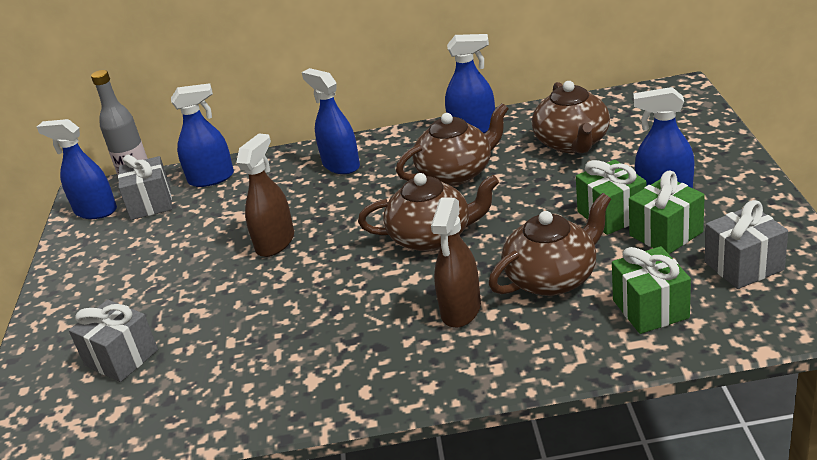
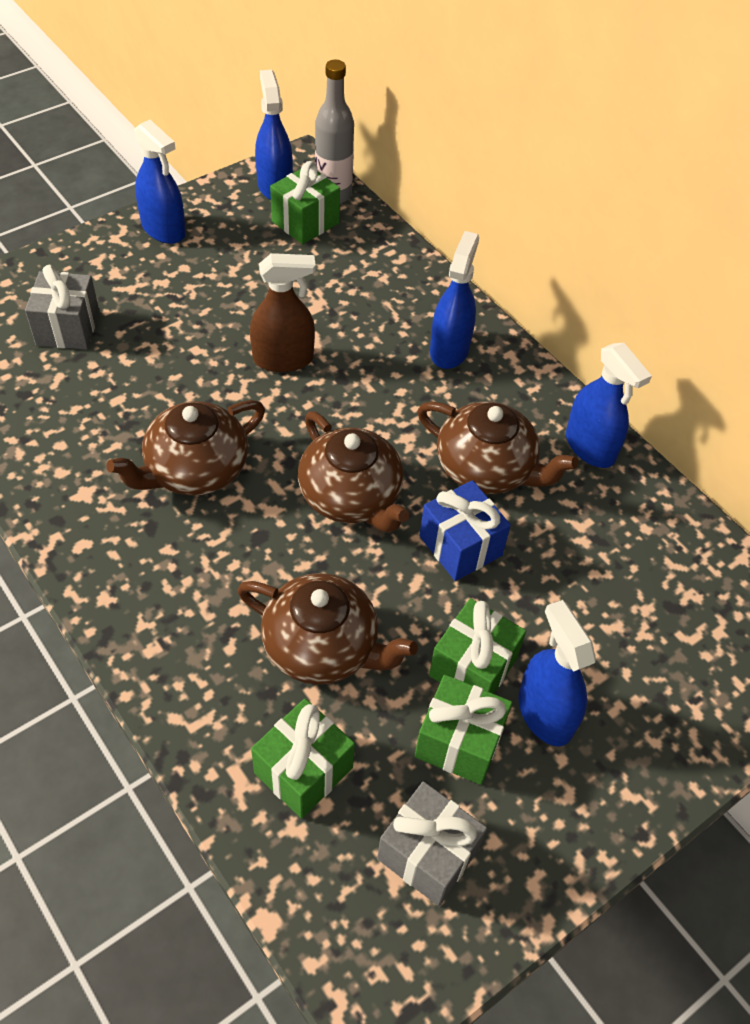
camera: 50 degrees right, 20 degrees up
(151, 204) = (305, 222): grey gift -> green gift
(211, 178) = (371, 248): blue spray bottle -> blue spray bottle (163, 229)
(461, 310) = (234, 577): brown spray bottle -> none
(511, 198) = (460, 546): none -> blue gift
(572, 143) = (613, 568): brown teapot -> brown teapot (195, 470)

